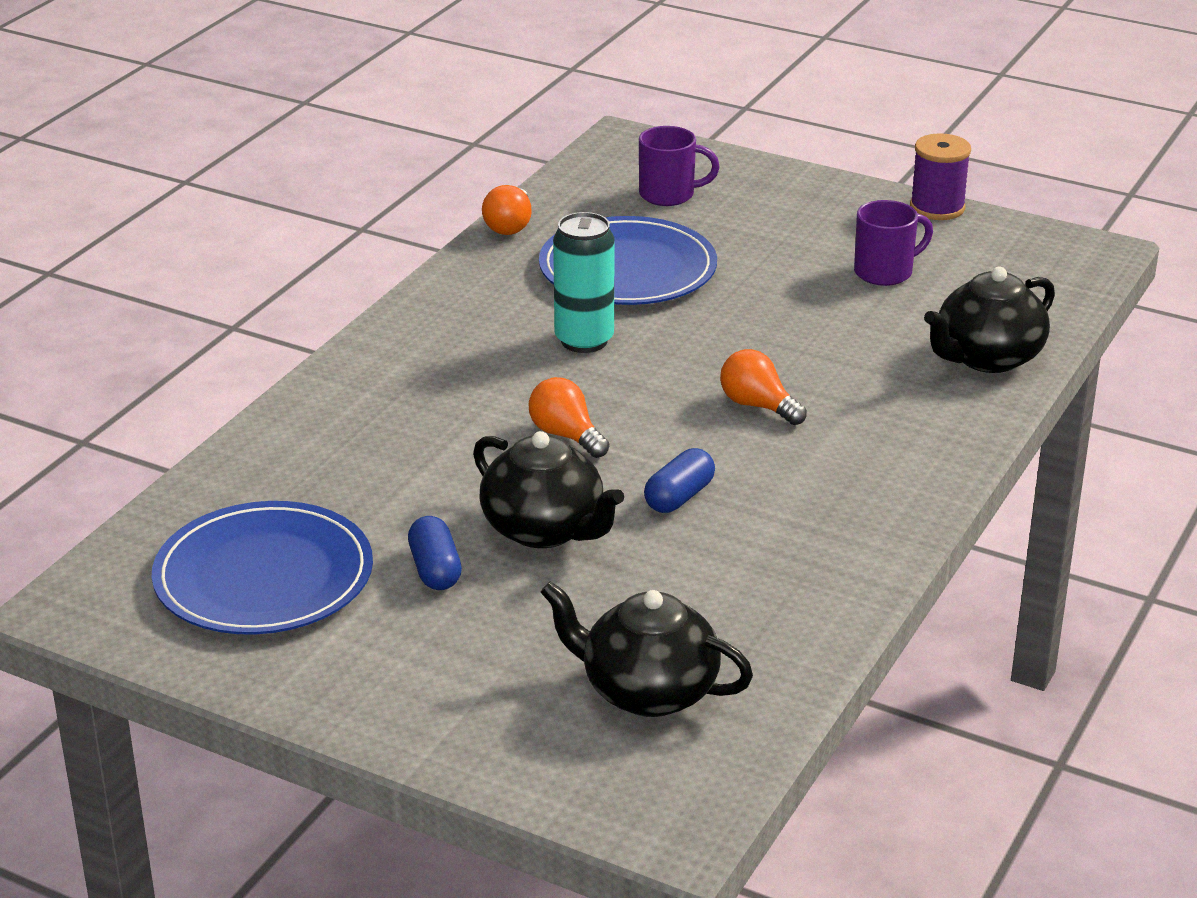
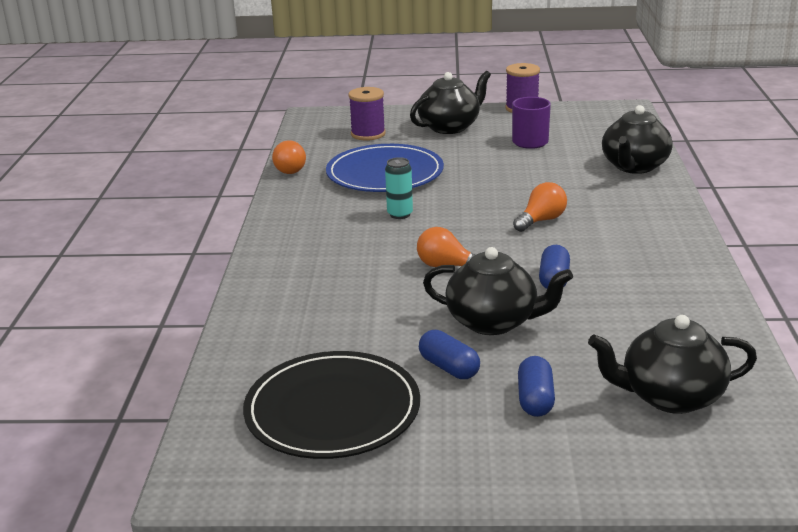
camera: 25 degrees left, 5 degrees down
(264, 576) = (332, 410): blue plate -> black plate
(491, 641) = (535, 399): none -> blue capsule
(584, 340) = (400, 214): turquoise can -> turquoise can, size x0.64
(669, 195) = (368, 134): purple mug -> purple spool
(758, 406) = (541, 220): orange light bulb -> orange light bulb turned 120 degrees clockwise
(796, 213) = (450, 127): none -> black teapot

